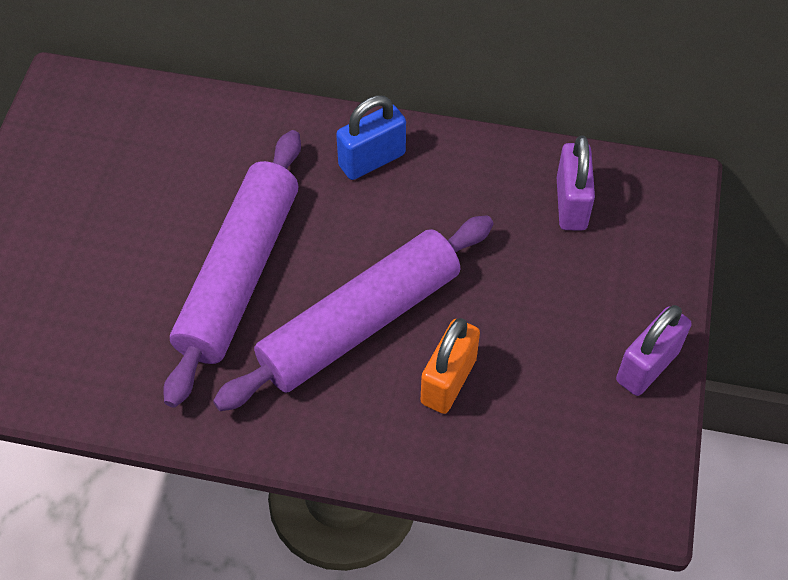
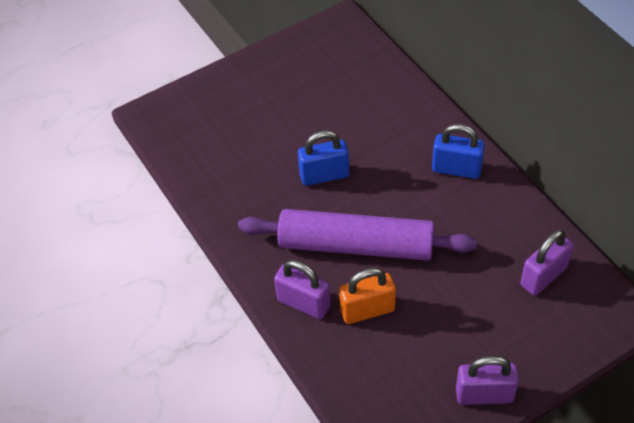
camera: 50 degrees right, 5 degrees down
(239, 274) = (324, 175): purple rolling pin -> blue padlock
(376, 432) = (303, 303): none -> purple padlock

